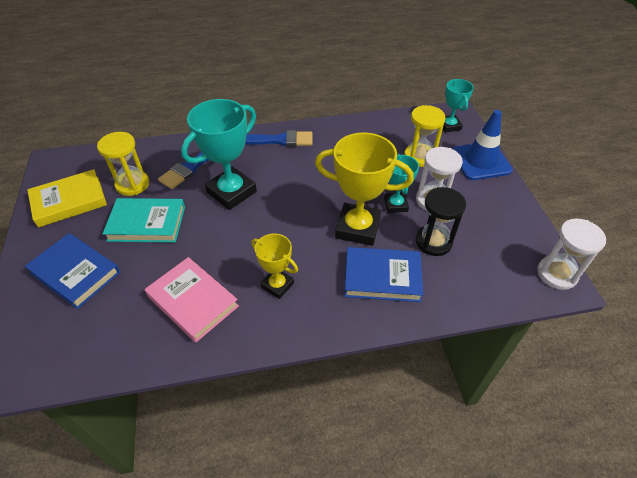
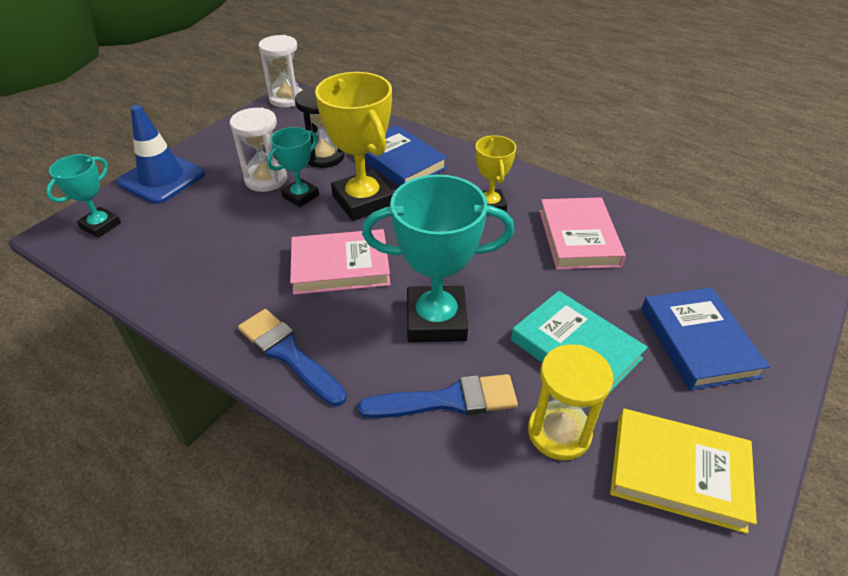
camera: 135 degrees left, 5 degrees down
(311, 184) = (340, 266): none -> pink book
(419, 157) = (196, 218): yellow hourglass -> none

